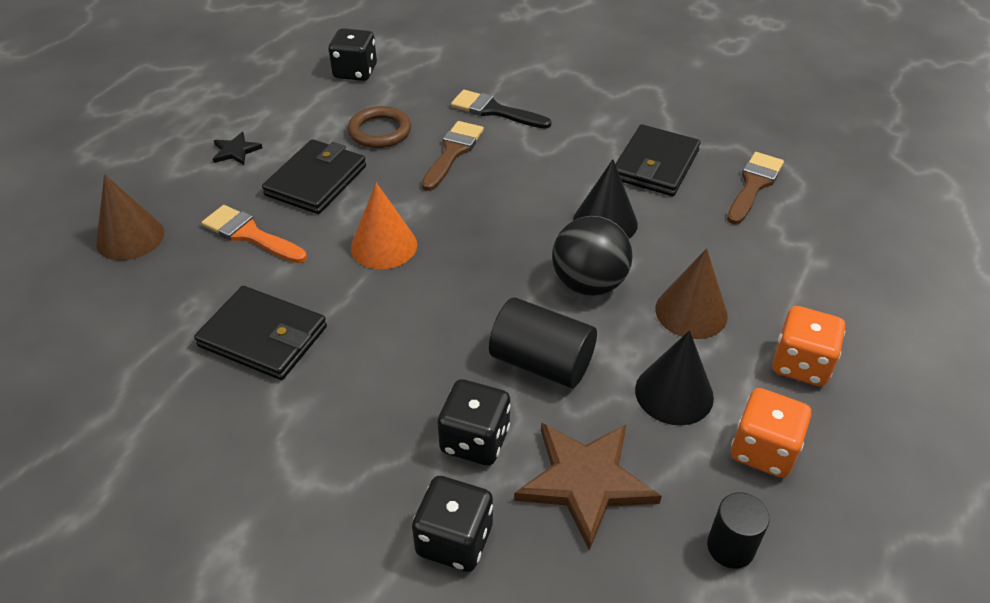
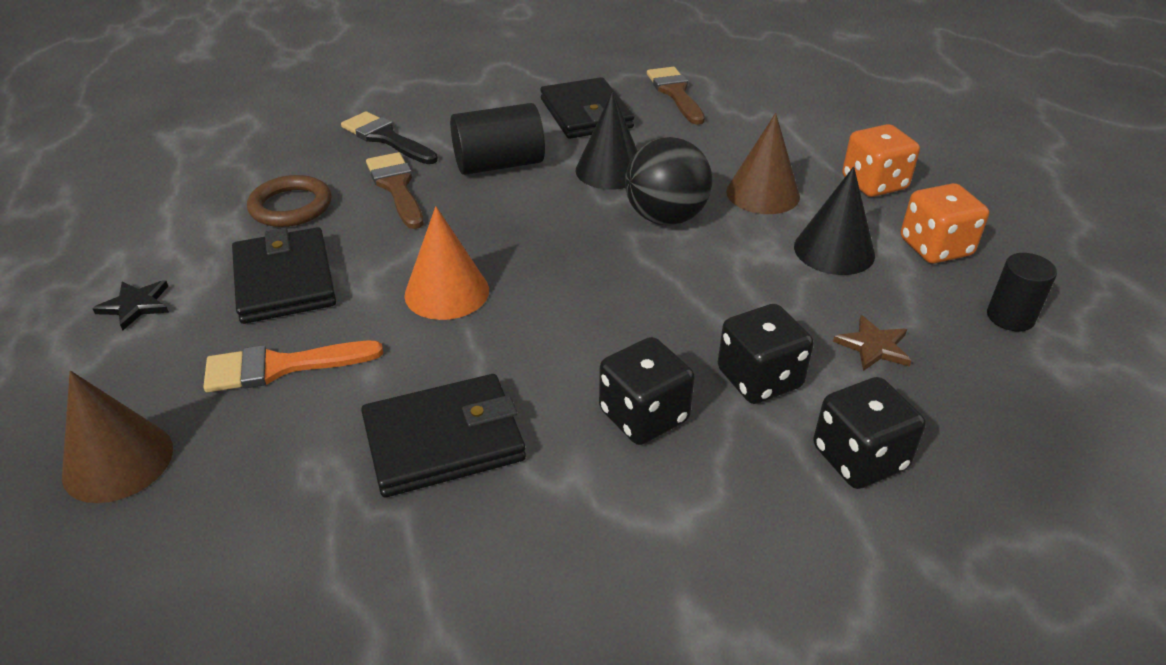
camera: 45 degrees left, 5 degrees down
(355, 72) = (180, 171): black dice -> black dice (643, 416)
(494, 111) = (386, 138): black brush -> black brush turned 60 degrees clockwise
(541, 362) = (718, 291): black cylinder -> black cylinder (499, 164)
(585, 481) = (874, 346): brown star -> brown star, size x0.50

